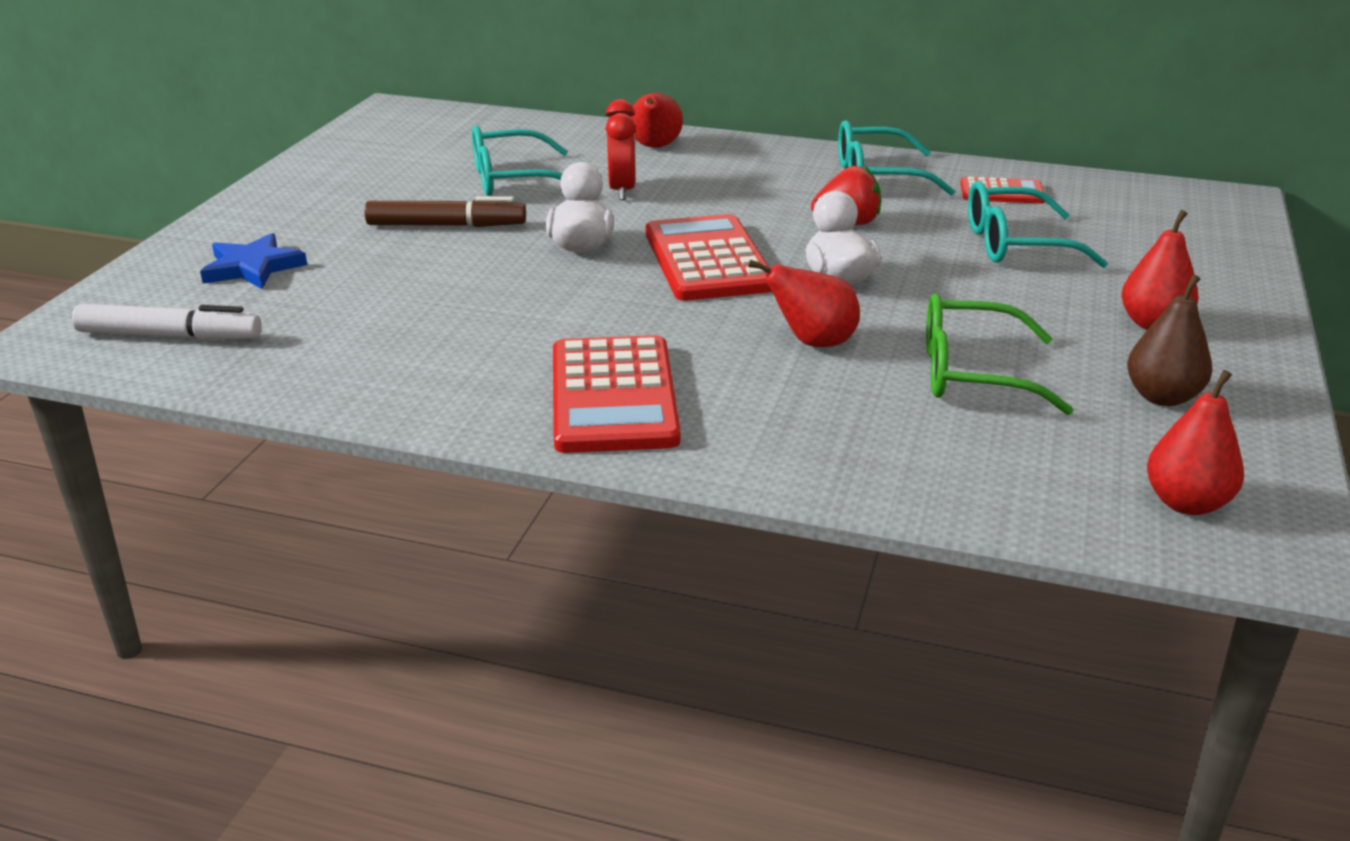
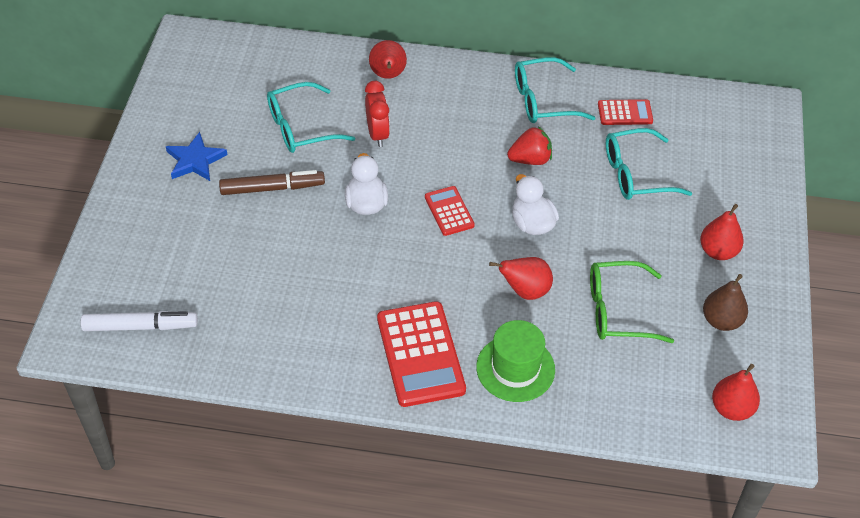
camera: 10 degrees left, 20 degrees up
(253, 267) = (163, 249): blue star -> blue star (195, 160)
(708, 260) = (449, 211): red calculator -> red calculator, size x0.54
(777, 423) = (515, 368): none -> green hat

